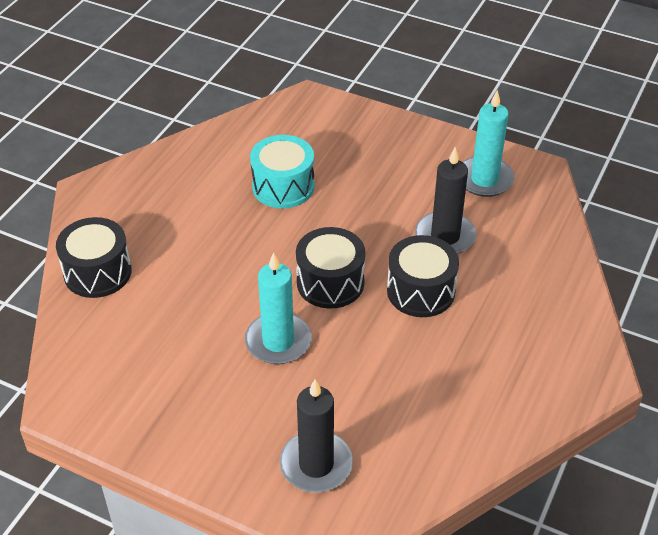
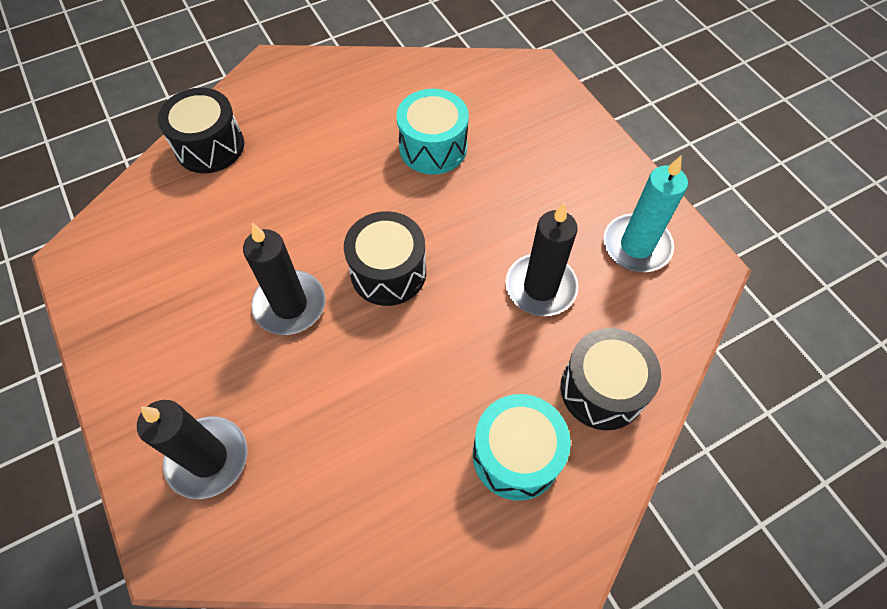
camera: 35 degrees right, 15 degrees up
(278, 341) = (290, 305): turquoise candle -> black candle
(420, 291) = (464, 334): black drum -> black drum (602, 389)
(519, 340) = (516, 455): none -> turquoise drum

